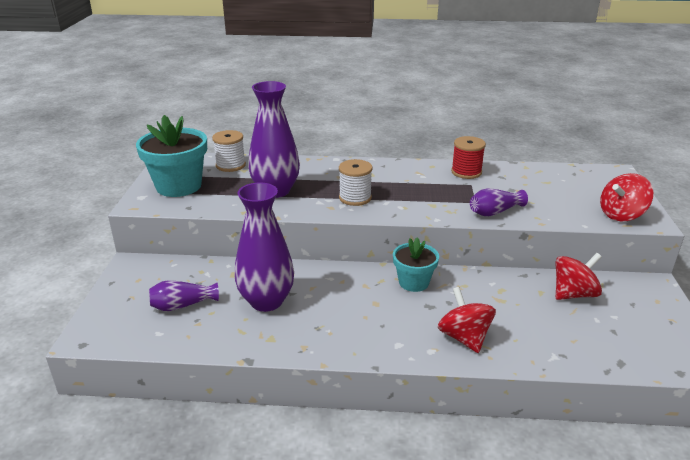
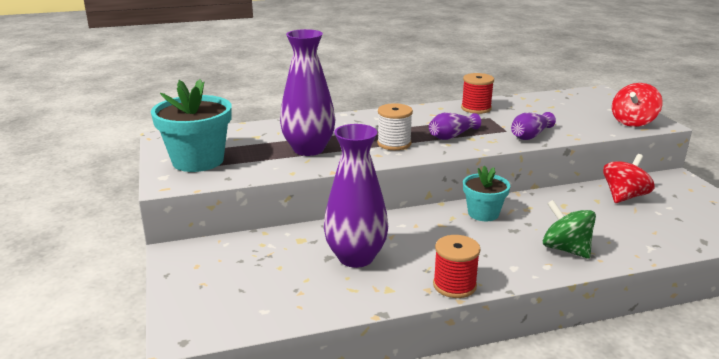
camera: 20 degrees left, 5 degrees down
(182, 305) = (269, 279): purple vase -> purple vase (452, 136)
(230, 165) = (238, 134): white spool -> none
(330, 349) = (454, 285): none -> red spool
(464, 337) = (565, 249): red spinning top -> green spinning top

